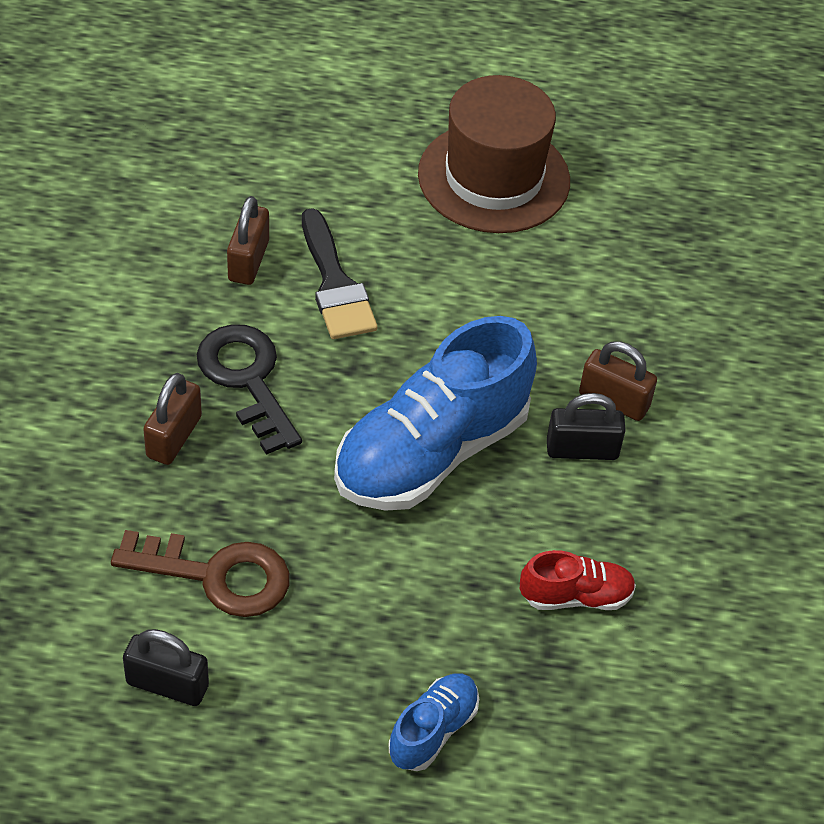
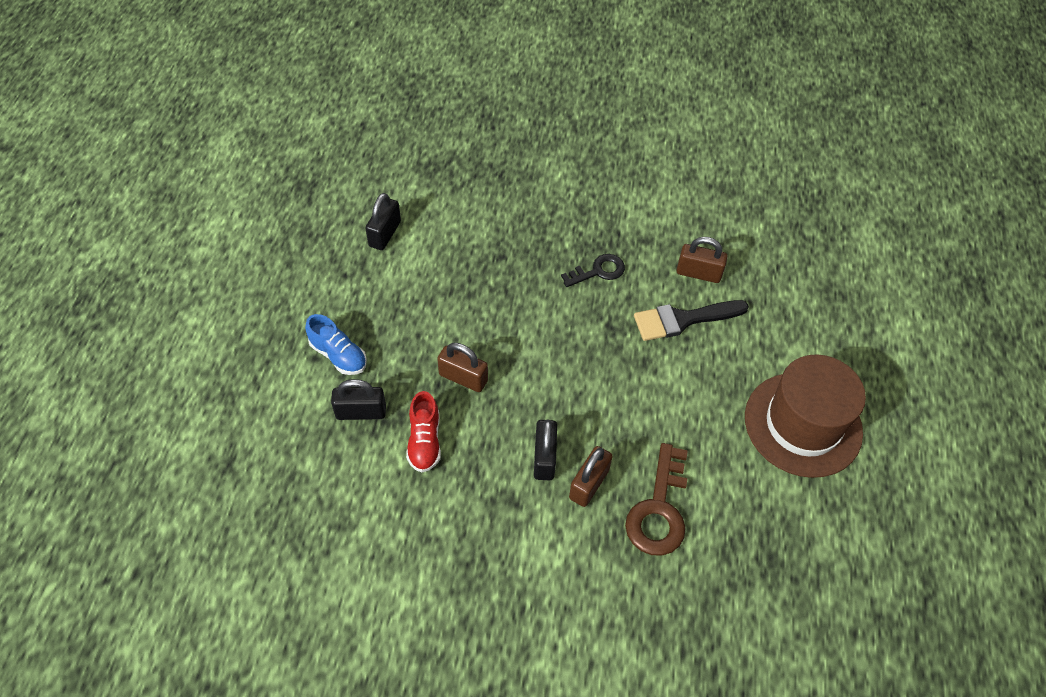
camera: 95 degrees right, 5 degrees up
(174, 437) = (553, 236): brown padlock -> brown padlock (463, 378)
(216, 575) = (454, 255): brown key -> brown key (659, 509)
(247, 380) = (598, 271): black key -> black key, size x0.63
(431, 452) = (542, 367): blue shoe -> none
(536, 686) = (361, 412): none -> black padlock

